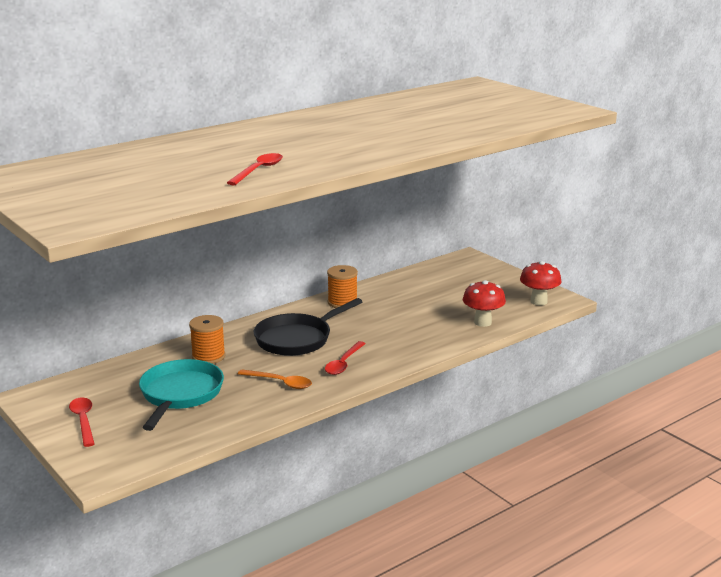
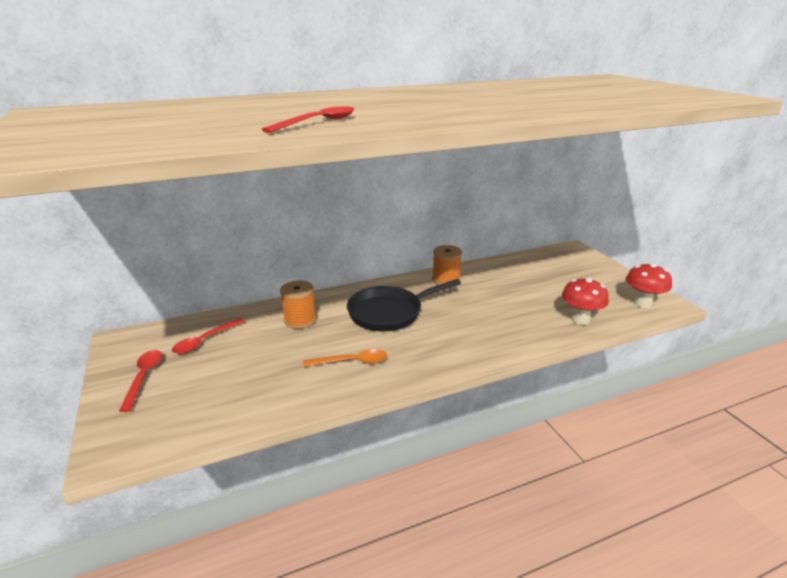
camera: 15 degrees right, 5 degrees up
(180, 395) = (250, 360): turquoise pan -> none
(280, 383) = (352, 362): orange spoon -> orange spoon turned 45 degrees counterclockwise
(344, 363) = (424, 348): red spoon -> red spoon (204, 341)

